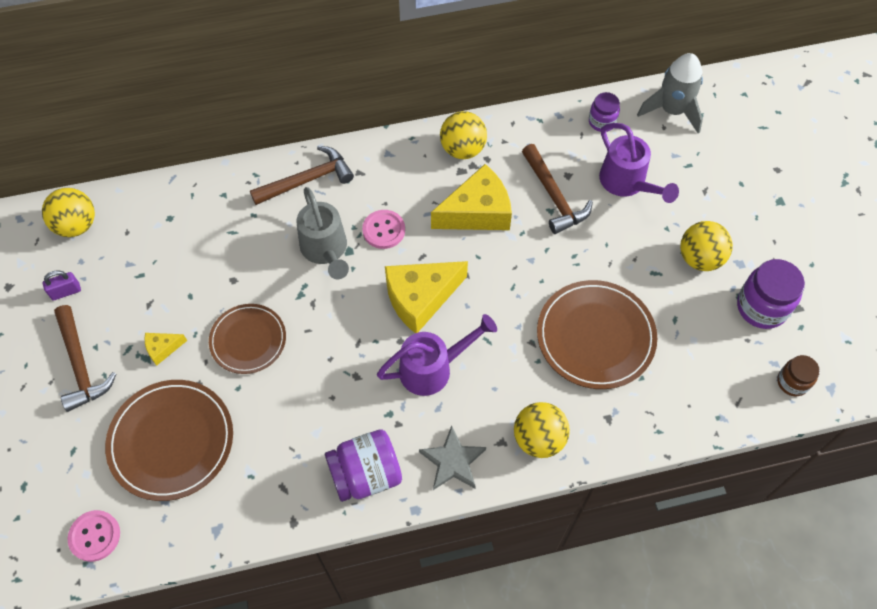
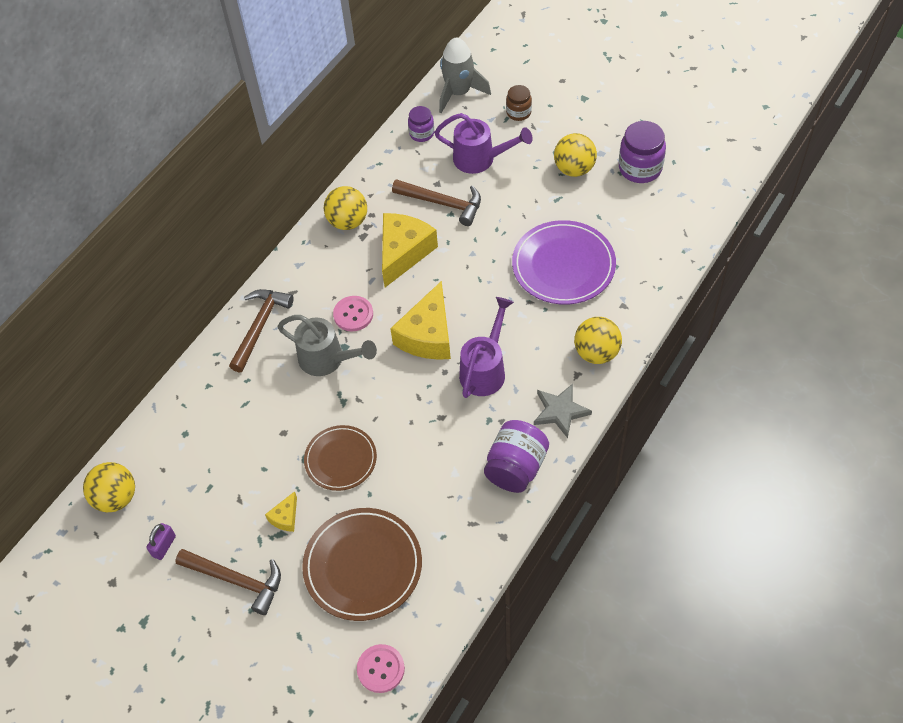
camera: 40 degrees left, 5 degrees down
(595, 336) = (563, 265): brown plate -> purple plate
(792, 382) = (702, 196): brown jar -> brown jar (518, 112)

